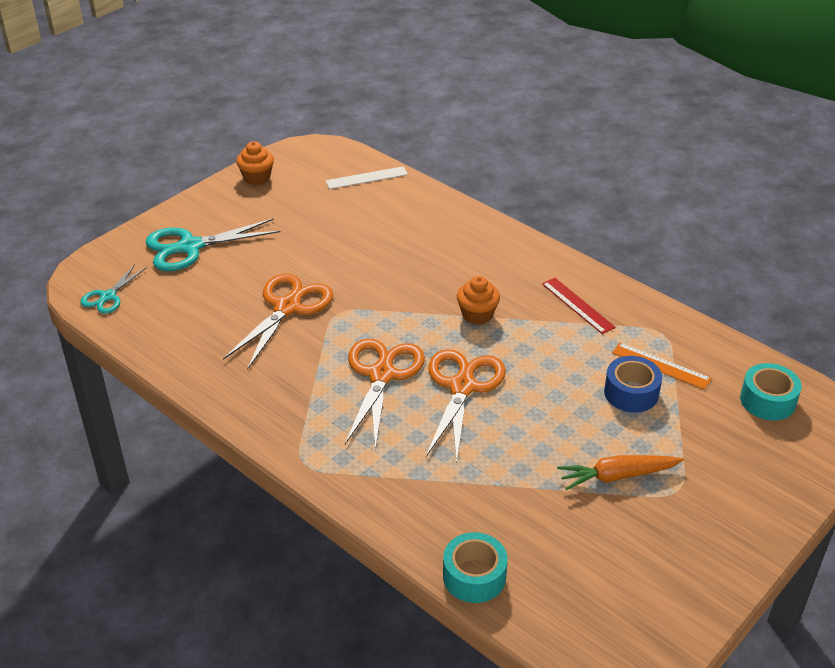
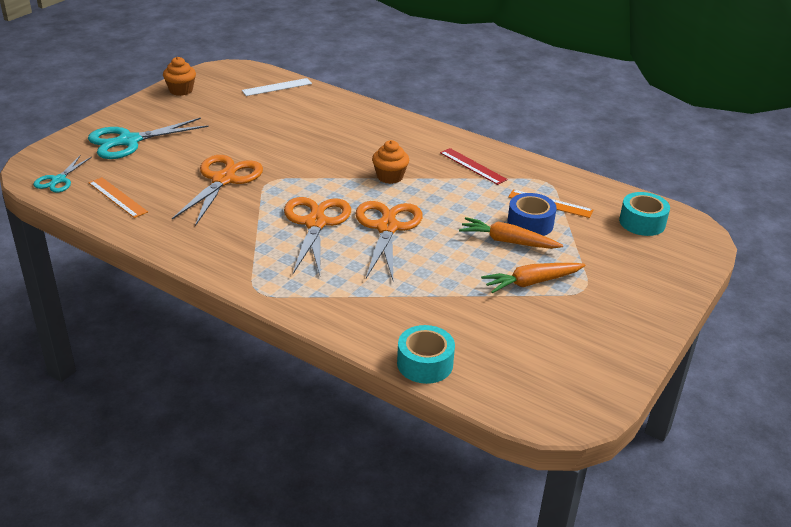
camera: 10 degrees left, 5 degrees down
(168, 324) = (117, 197): none -> orange ruler
(600, 416) = (508, 241): none -> orange carrot

